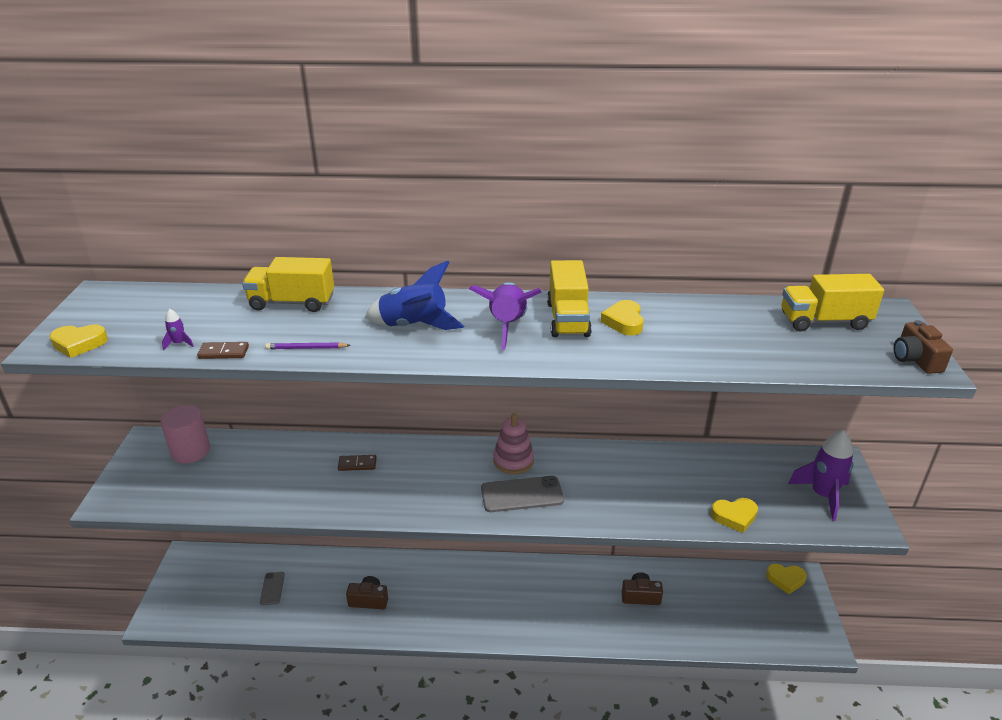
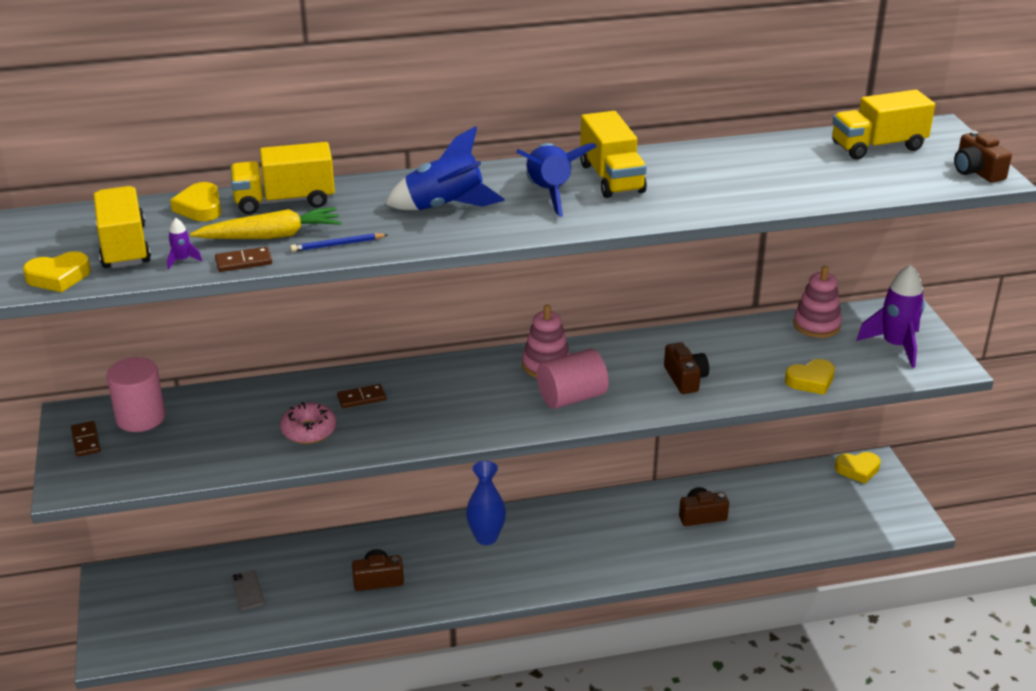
camera: 15 degrees left, 0 degrees up
(142, 464) = (86, 441): none -> brown domino
(146, 325) = (124, 247): none -> yellow truck
(261, 332) = (271, 236): none -> yellow carrot
(304, 486) = (309, 430): none -> pink donut
(306, 348) = (337, 245): purple pencil -> blue pencil
(463, 580) = (486, 537): none -> blue vase
(507, 325) = (549, 193): purple rocket -> blue rocket
(522, 494) = (571, 397): grey phone -> pink cylinder
(624, 322) = (673, 173): yellow heart -> yellow heart (200, 207)
(624, 494) = (685, 378): none -> brown camera
(756, 462) = (816, 325): none -> pink stacking toy

